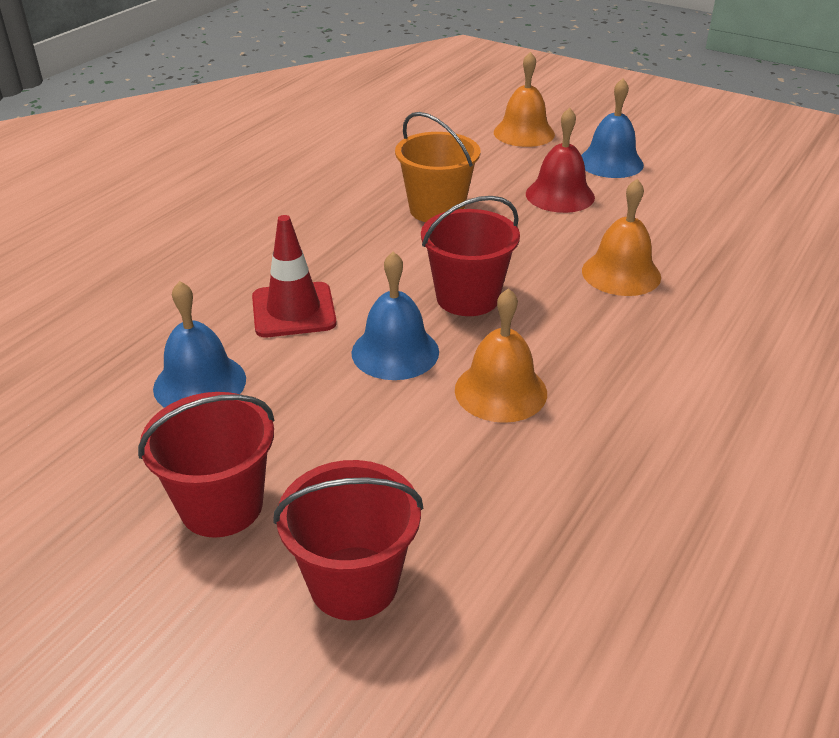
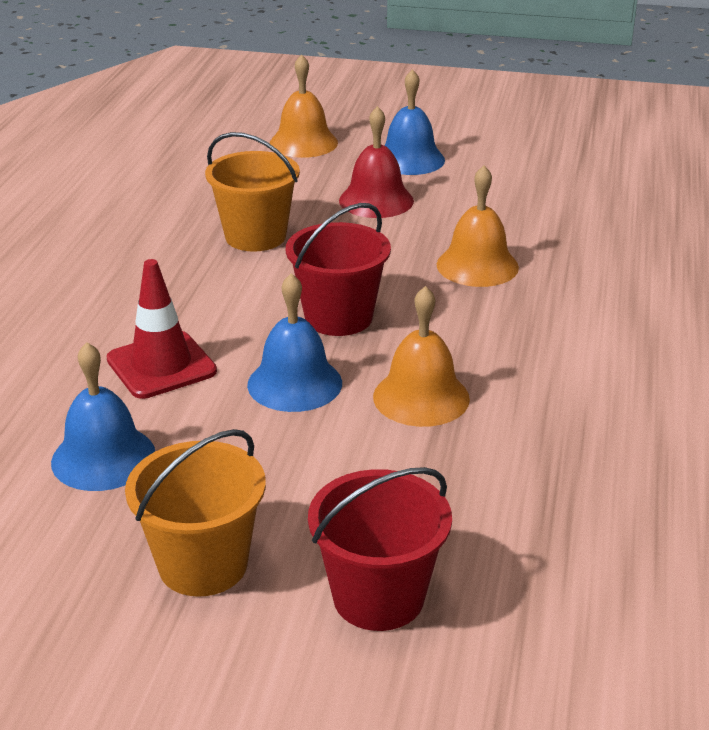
camera: 20 degrees left, 5 degrees down
(221, 505) = (203, 564): red bucket -> orange bucket

